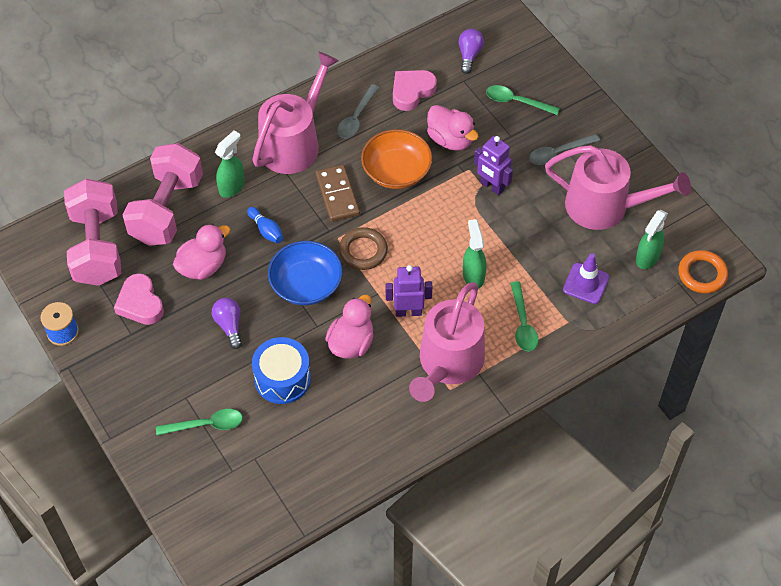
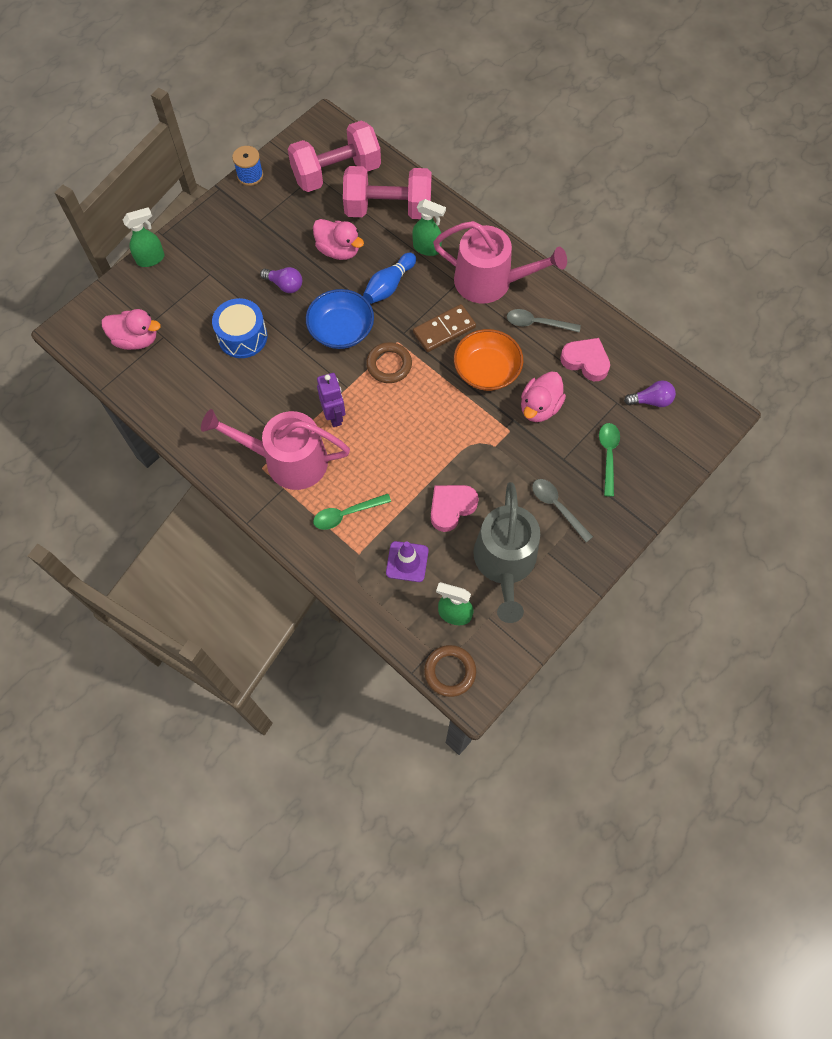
camera: 75 degrees right, 10 degrees up
(140, 303) = (290, 218): pink heart -> pink heart (451, 507)
(206, 425) = (187, 295): green spoon -> none
(229, 325) = (285, 285): purple light bulb -> purple light bulb turned 60 degrees clockwise
(266, 230) = (389, 286): blue bowling pin -> blue bowling pin, size x1.51
(351, 343) = (290, 379): pink duck -> pink duck (136, 339)
(473, 275) = (388, 460): green spray bottle -> green spray bottle (151, 259)
(492, 186) = (496, 455): purple robot -> none
(604, 206) = (505, 562): pink watering can -> grey watering can
(702, 274) = (450, 671): orange ring -> brown ring

